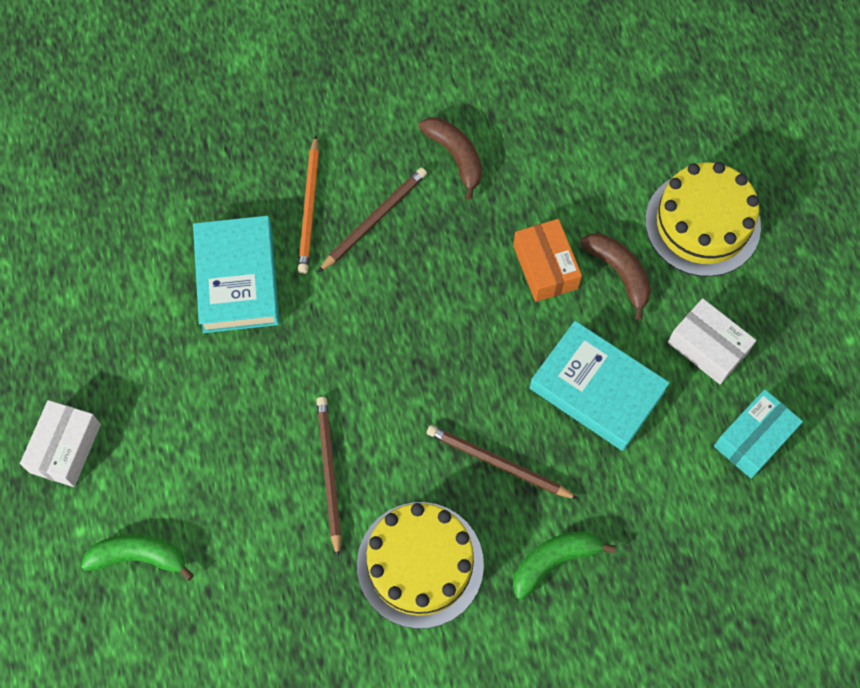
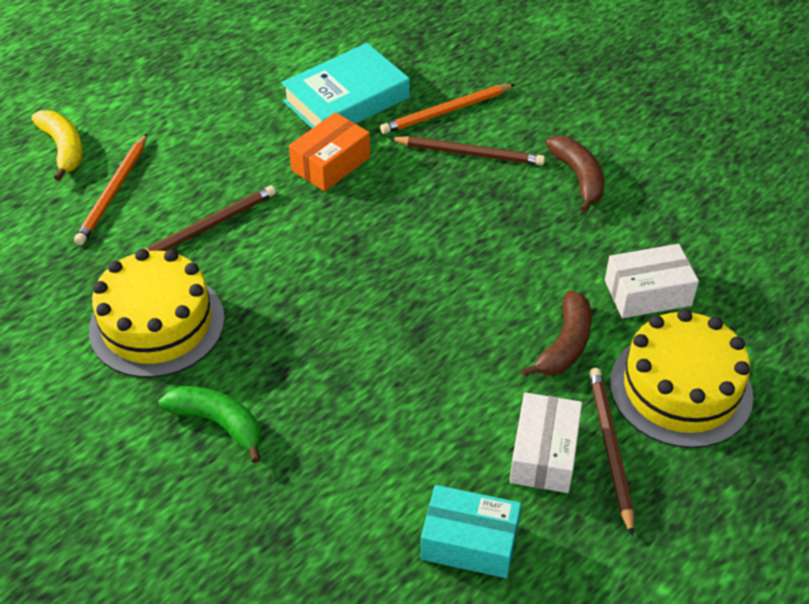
camera: 60 degrees right, 20 degrees down
(65, 448) = (132, 73): white box -> white box (647, 293)
(138, 557) = (63, 148): green banana -> yellow banana
(231, 535) = (113, 192): none -> orange pencil
(455, 156) = (578, 177): brown banana -> brown banana turned 45 degrees counterclockwise
(498, 463) = (293, 337): brown pencil -> brown pencil (610, 448)
(545, 267) = (523, 285): orange box -> orange box (331, 164)
(597, 390) = (425, 380): turquoise book -> none

